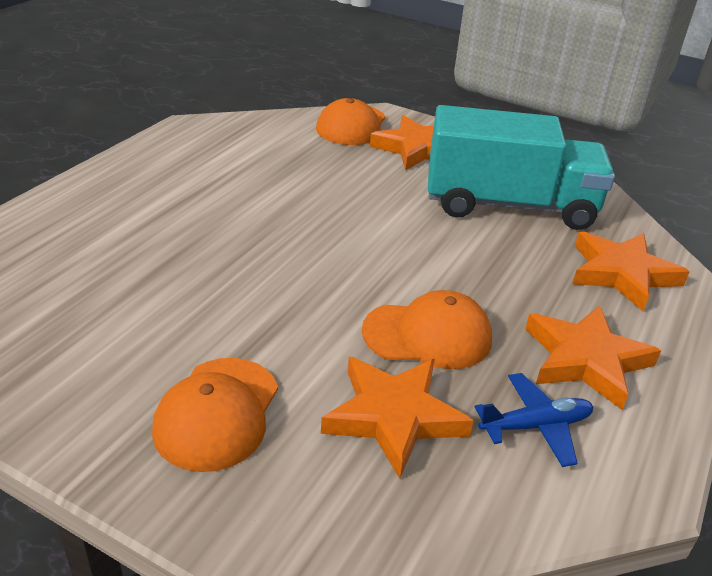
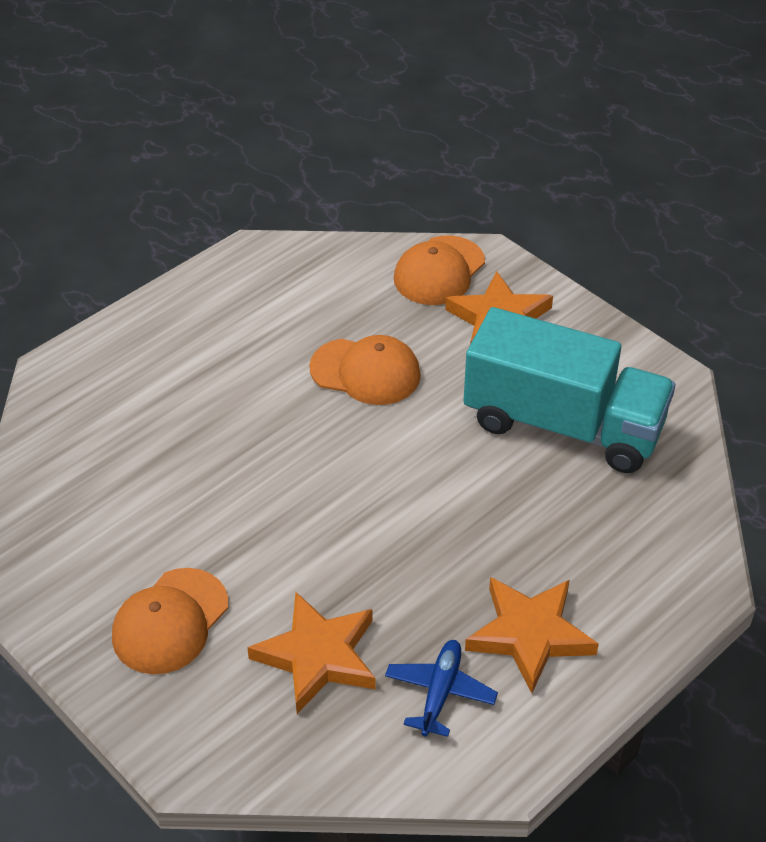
camera: 20 degrees right, 10 degrees up
(427, 335) = (389, 577): orange cap -> orange cap (365, 372)
(535, 426) = (440, 692): blue plane -> blue plane turned 75 degrees counterclockwise
(622, 274) = (635, 540): orange star -> none

